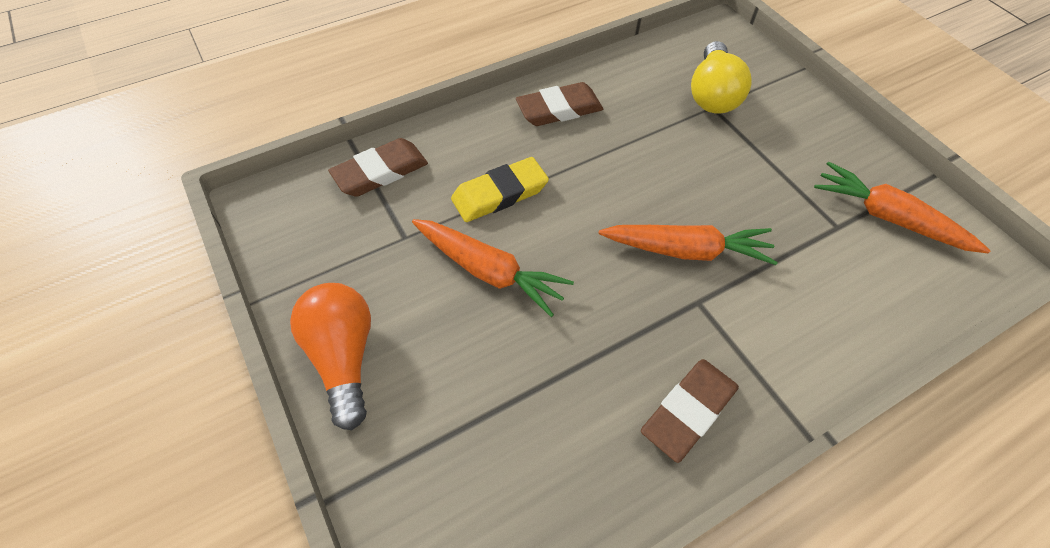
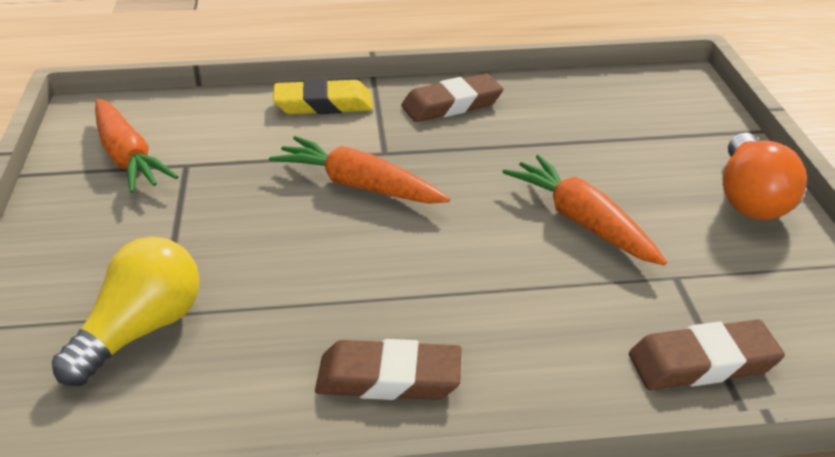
camera: 155 degrees left, 20 degrees down
(499, 194) = (538, 289): yellow eraser -> yellow eraser (323, 104)

